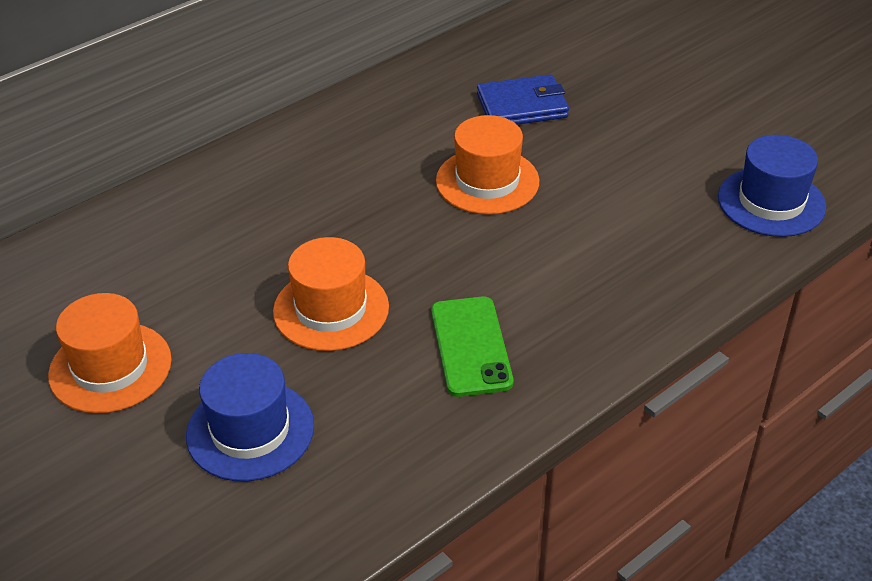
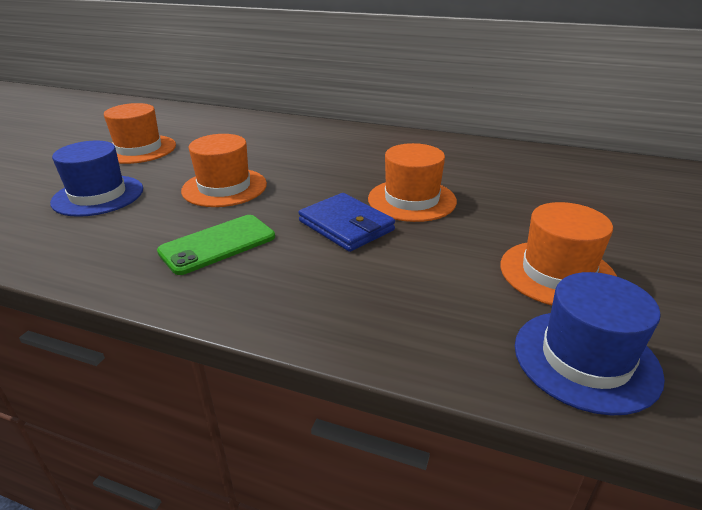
camera: 60 degrees right, 10 degrees down
(522, 106) = (517, 188): blue wallet -> blue wallet (346, 226)
(671, 160) = (557, 273): none -> orange hat

